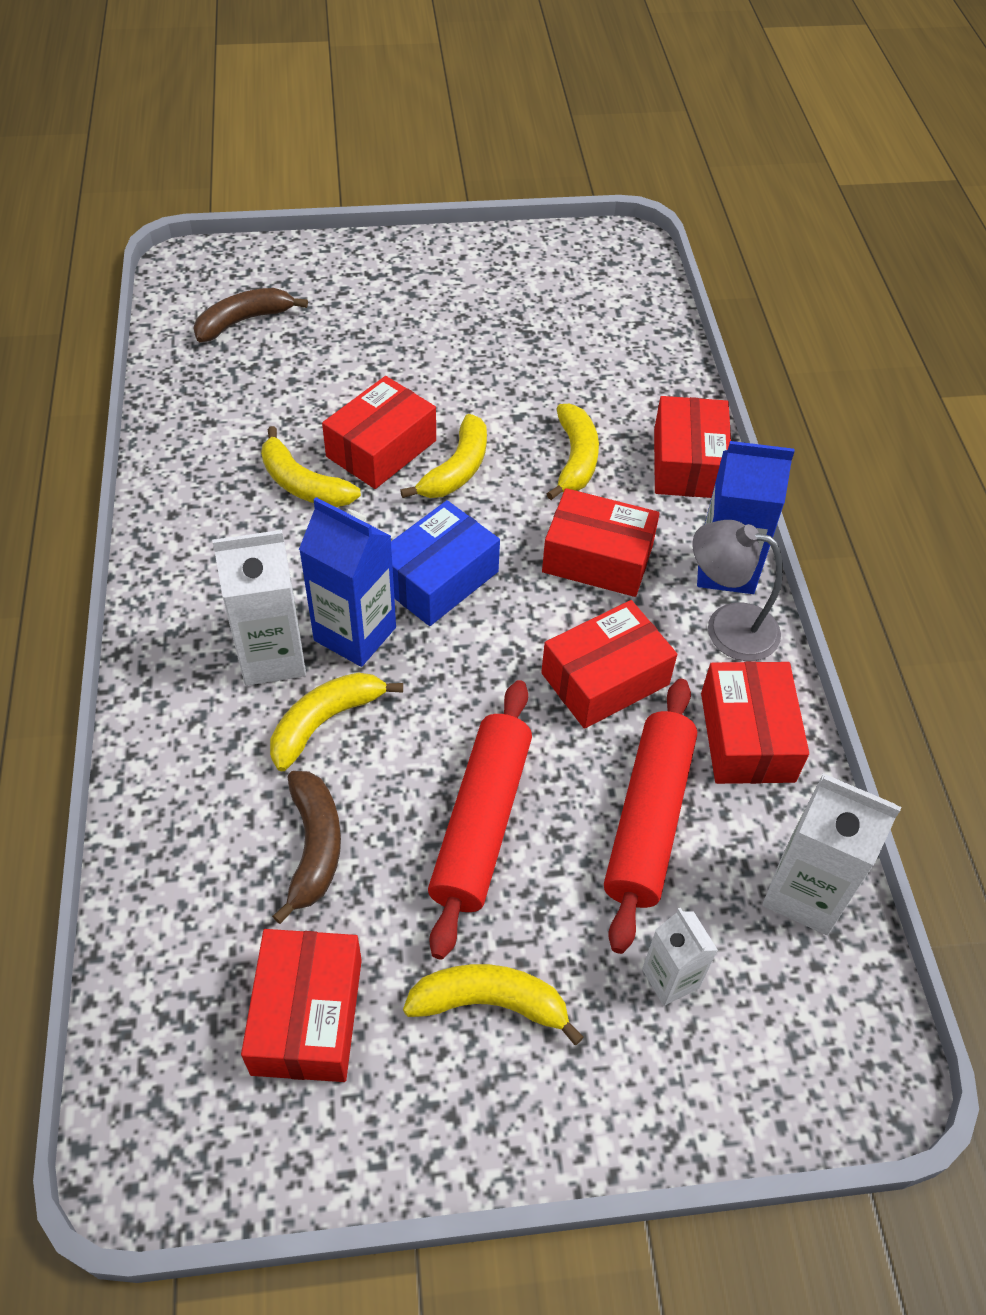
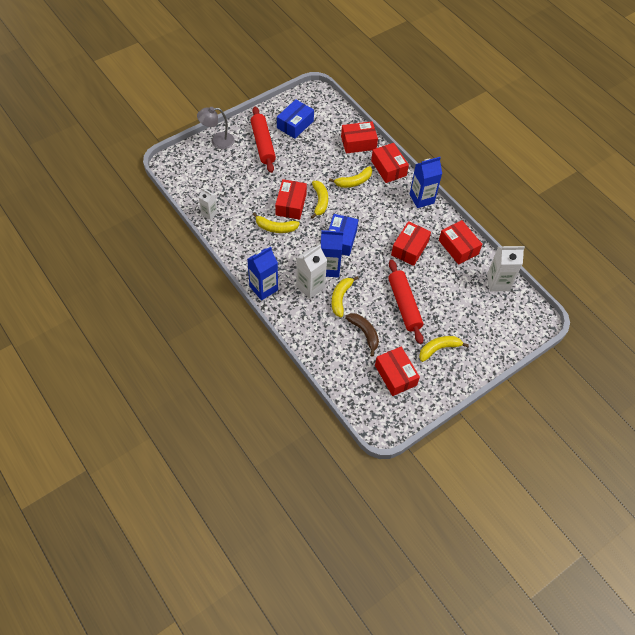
camera: 30 degrees left, 5 degrees up
(158, 608) = (263, 288): none -> blue carton
(244, 321) = (208, 178): brown banana -> none
(528, 289) = (295, 124): none -> blue box
(575, 459) = (354, 181): yellow banana -> yellow banana turned 90 degrees clockwise
(597, 558) = (383, 212): red box -> red box (358, 143)
(648, 819) = (447, 282): red rolling pin -> red rolling pin (263, 144)
(670, 978) = (478, 320): white carton -> white carton (209, 213)
(727, 627) = (433, 217): grey lamp -> grey lamp (217, 141)

